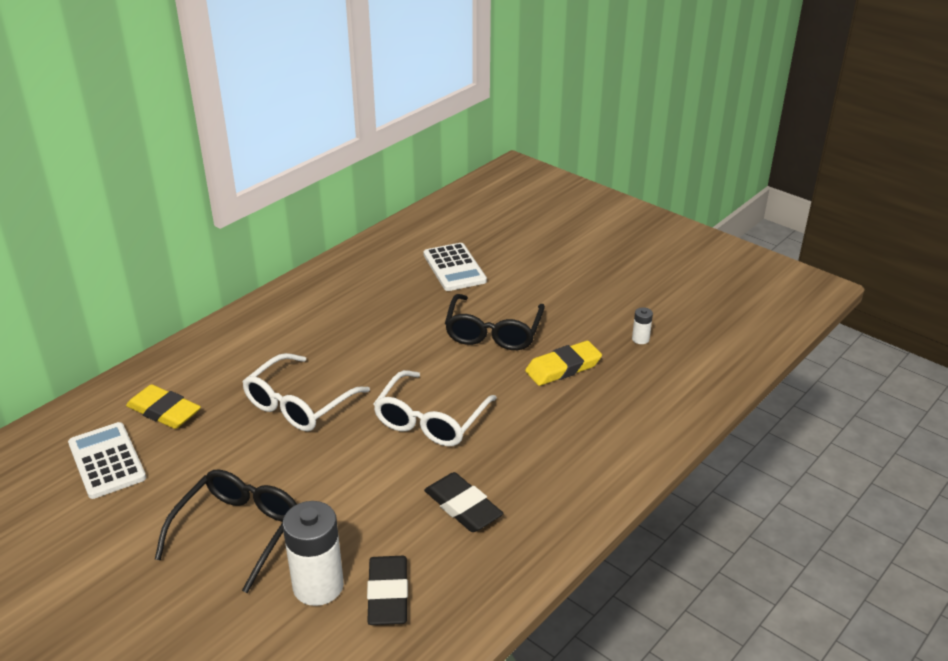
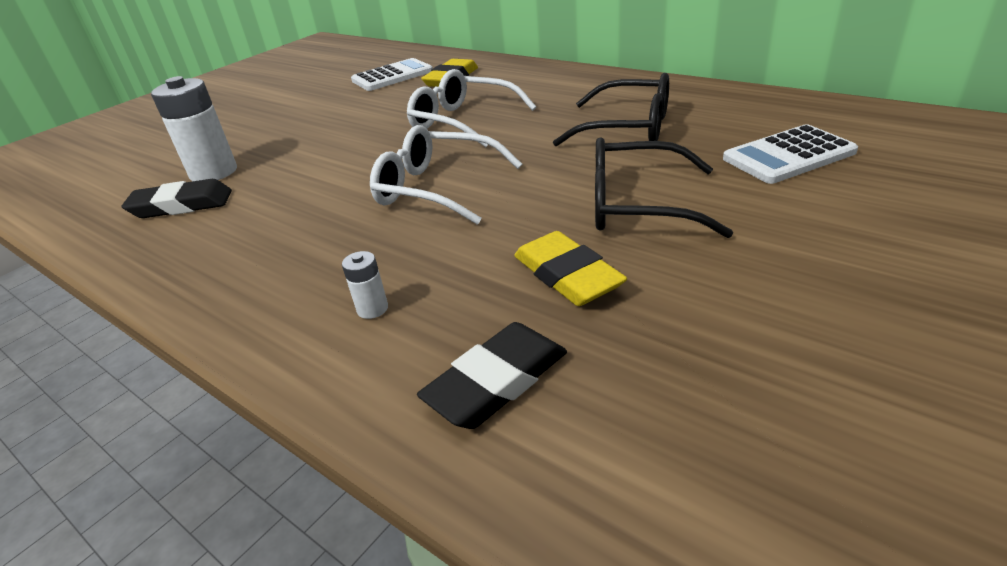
camera: 90 degrees right, 0 degrees up
(237, 531) = (296, 131): black glasses -> black glasses (628, 128)
(463, 507) = (283, 228): black eraser -> black eraser (497, 381)
(640, 339) = (694, 365): white battery -> white battery (372, 309)

